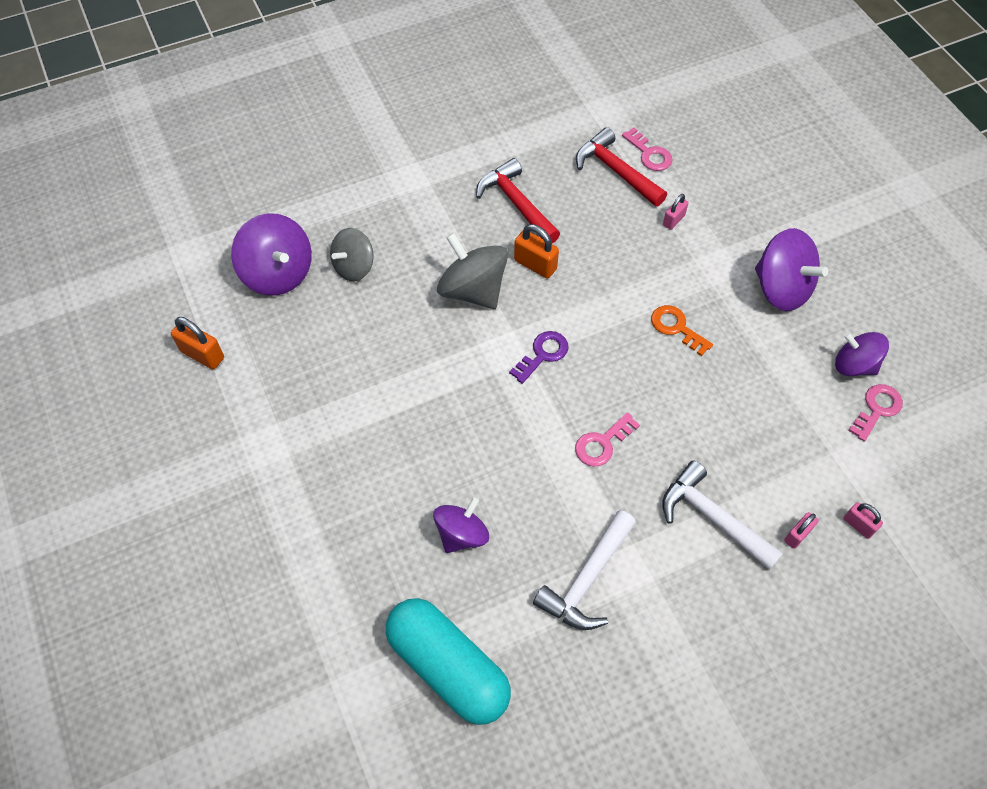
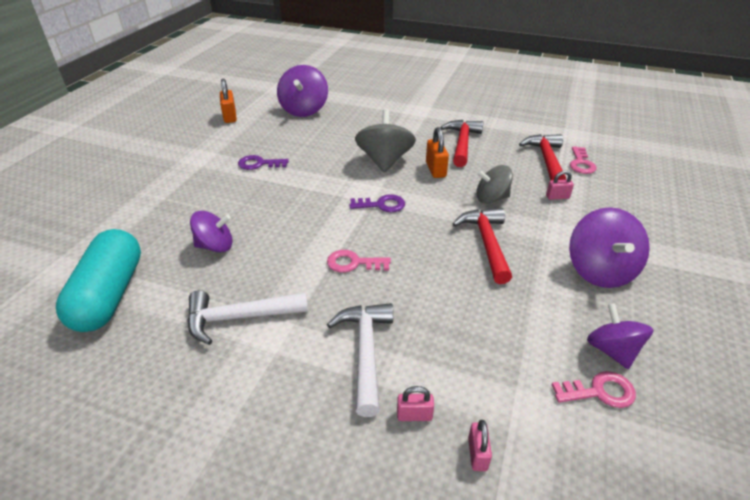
camera: 45 degrees right, 20 degrees down
(350, 399) = (259, 164): none -> purple key
(354, 267) = (340, 124): grey spinning top -> grey spinning top (491, 198)
(676, 328) = (486, 243): orange key -> red hammer

